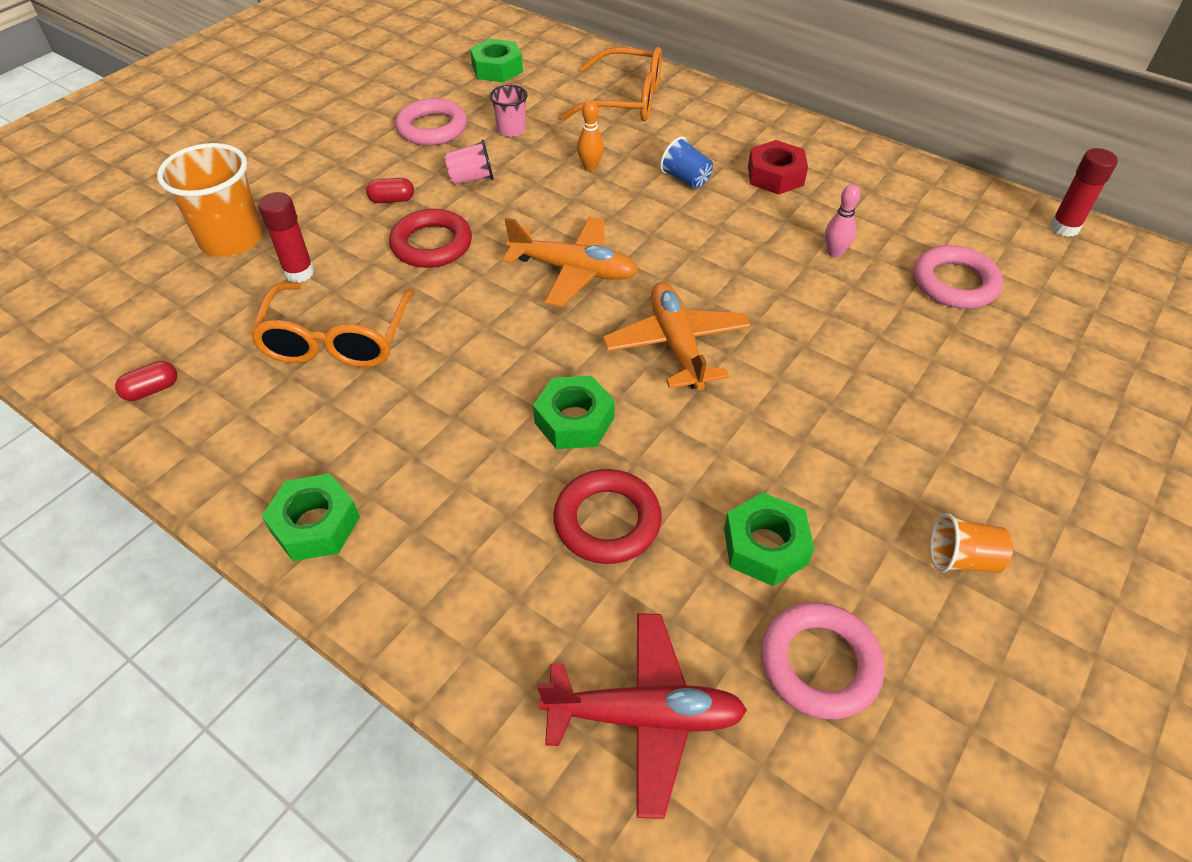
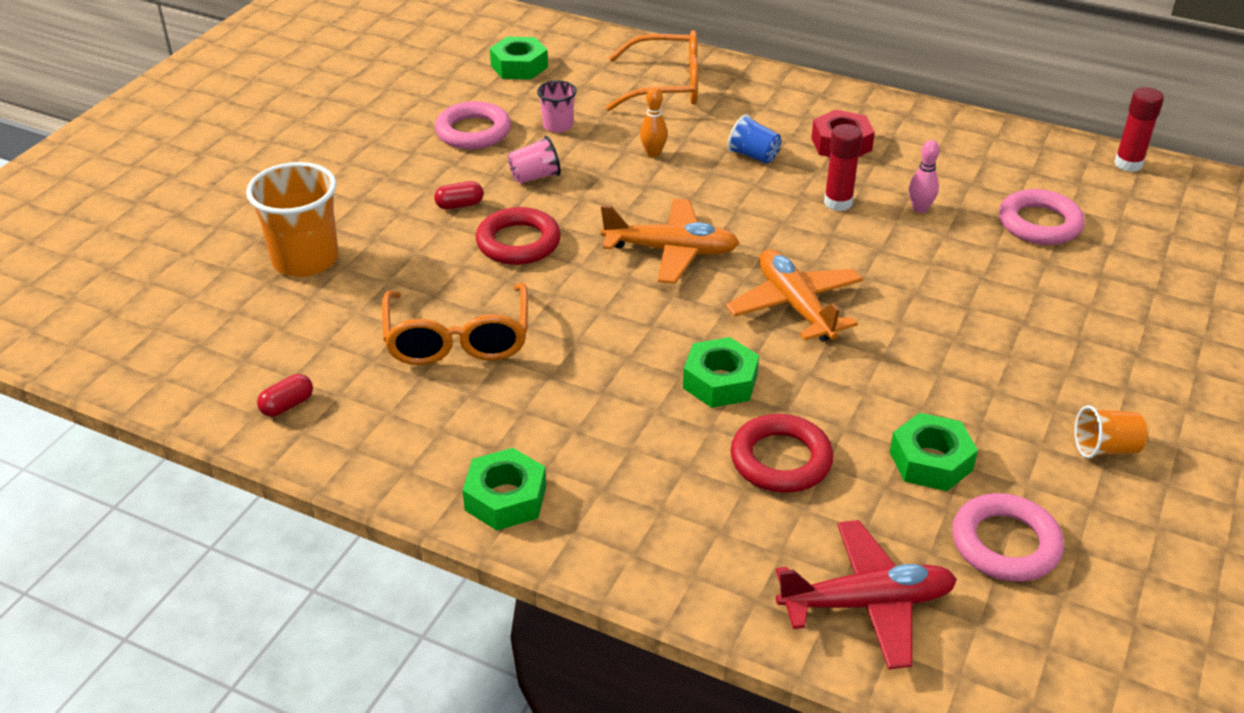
camera: 10 degrees left, 10 degrees down
(299, 272) = (391, 283): red glue stick -> red glue stick (838, 203)

